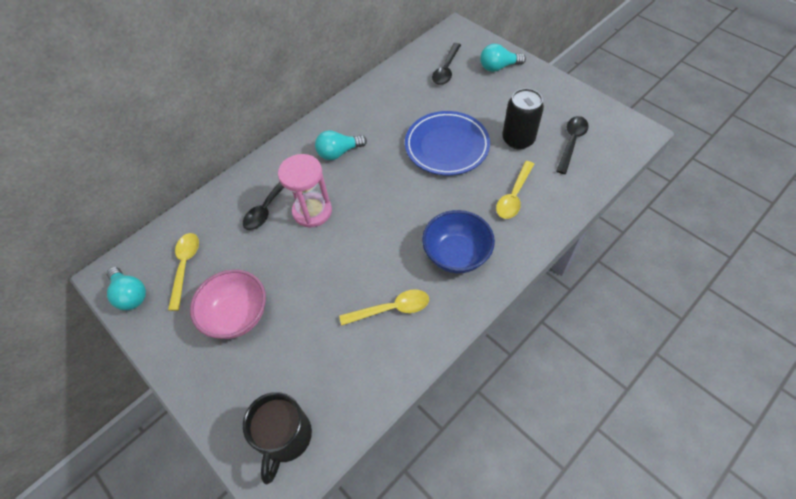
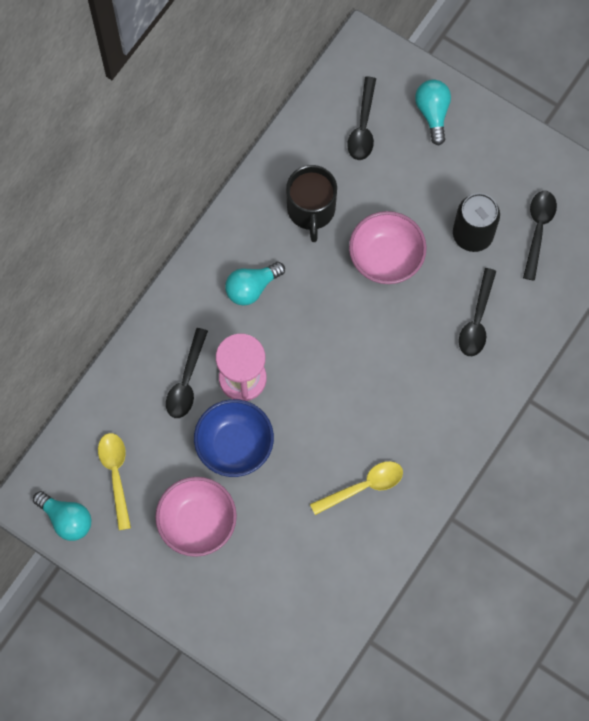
camera: 15 degrees left, 15 degrees up
(285, 437) = (289, 638): black mug -> black mug (311, 210)
(446, 146) = (386, 258): blue plate -> pink bowl
(456, 254) = (422, 409): blue bowl -> blue bowl (234, 445)
(498, 67) = (433, 113): turquoise light bulb -> turquoise light bulb turned 105 degrees clockwise
(514, 196) = (477, 320): yellow spoon -> black spoon

